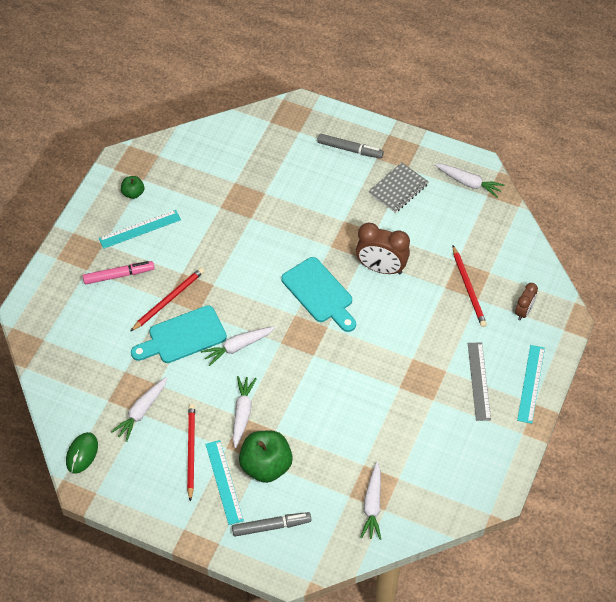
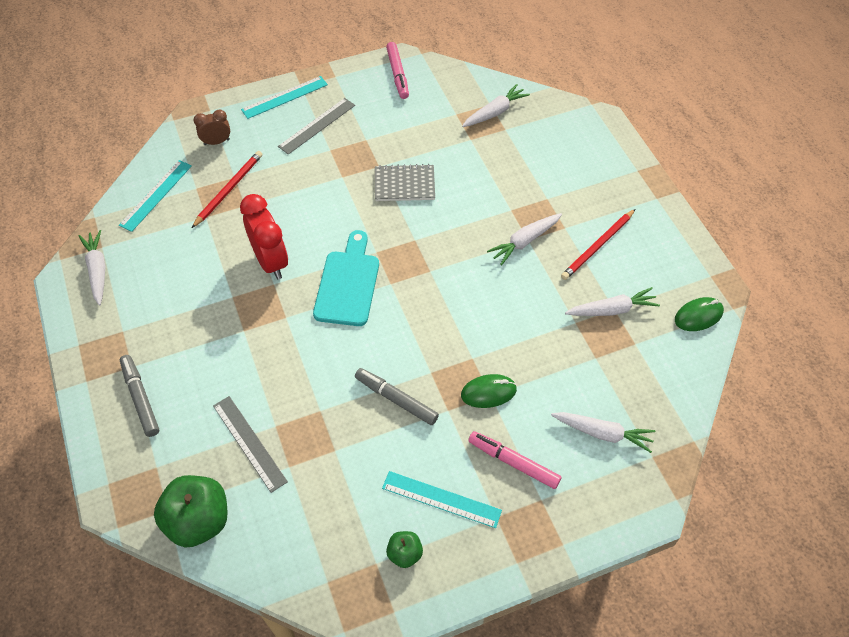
camera: 135 degrees left, 0 degrees up
(169, 300) = (488, 392): red pencil -> green mouse
(183, 336) = (510, 346): turquoise cutting board -> none
(224, 482) = (592, 205): turquoise ruler -> turquoise ruler (156, 195)
(238, 347) = (470, 296): white carrot -> white carrot (602, 433)
(266, 466) = (546, 191): green apple -> green apple (198, 521)
(267, 175) = (249, 443): none -> grey ruler
(271, 526) = (585, 152): grey marker -> grey marker (396, 399)
(381, 268) = (271, 261): brown clock -> red clock
(398, 189) = (158, 318): grey notebook -> grey notebook (404, 184)
(481, 476) = (397, 74): none -> pink marker

